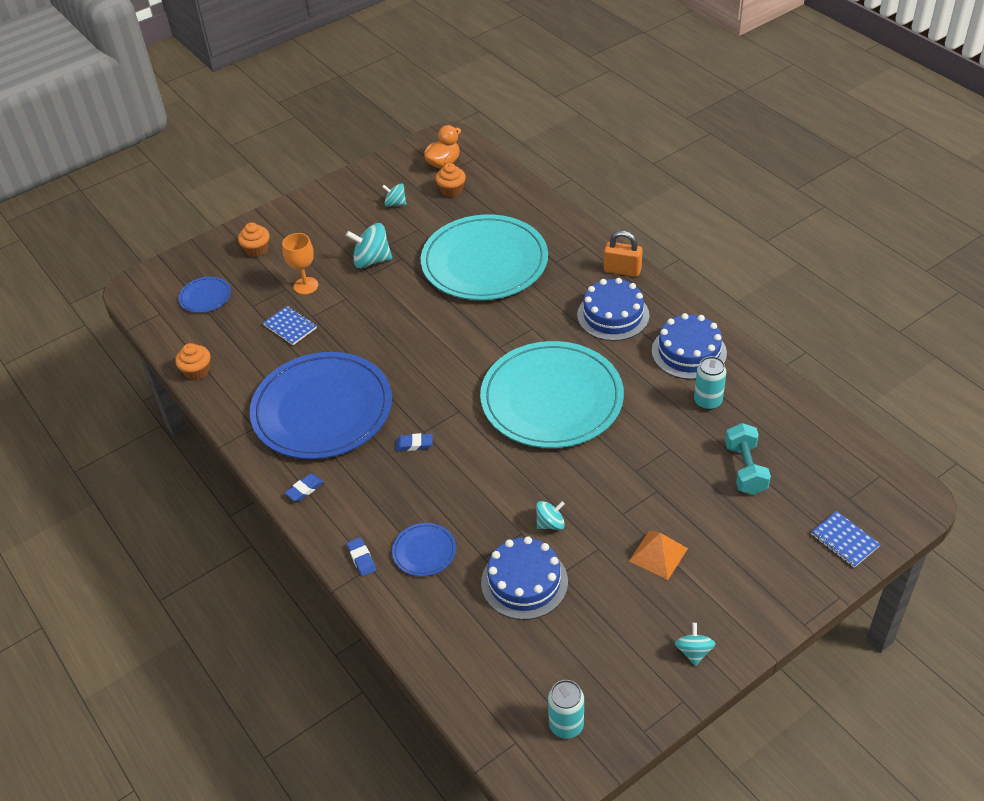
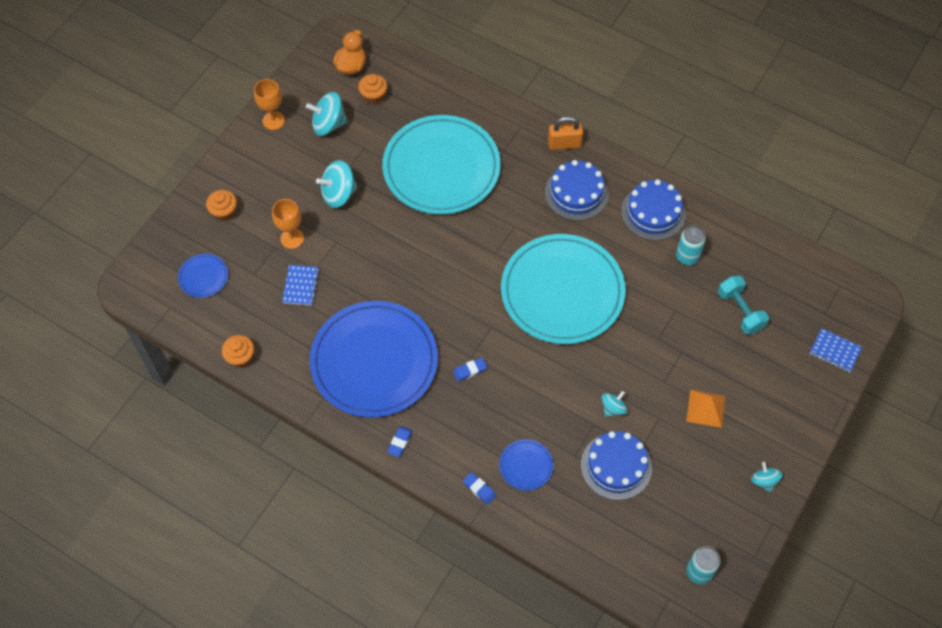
camera: 25 degrees left, 15 degrees up
(290, 327) = (301, 286): blue notebook -> blue notebook turned 75 degrees clockwise
(346, 189) = (273, 120): none -> orange goblet
(395, 203) = (328, 124): turquoise spinning top -> turquoise spinning top, size x1.70

